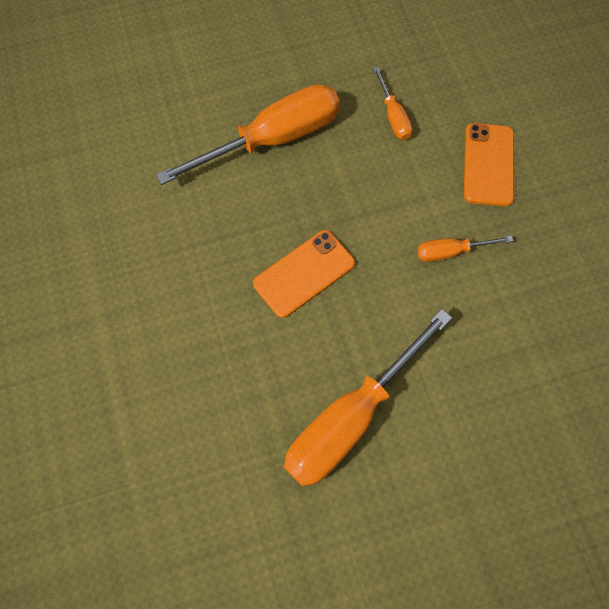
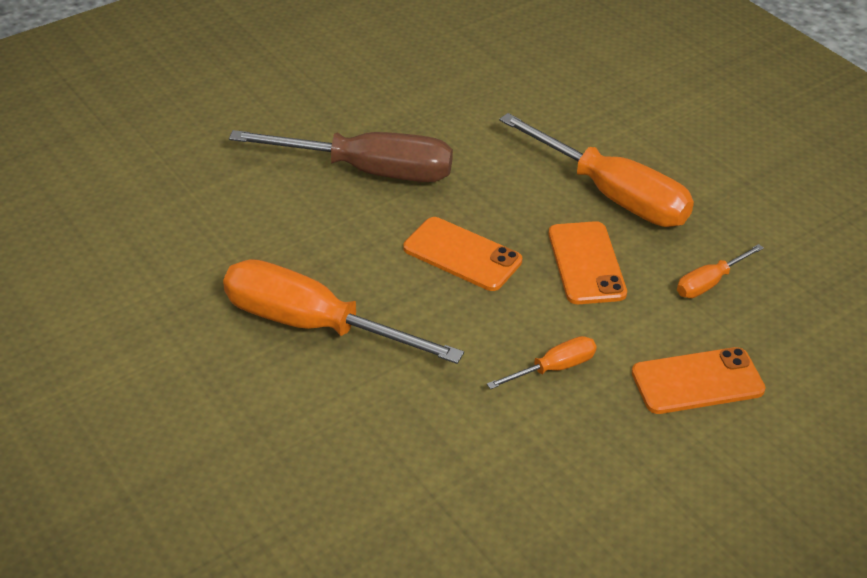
camera: 70 degrees right, 25 degrees down
(166, 314) = (369, 171): none -> brown screwdriver
(345, 187) = (586, 263): none -> orange phone
(451, 252) = (554, 368): orange screwdriver -> orange screwdriver turned 90 degrees clockwise

